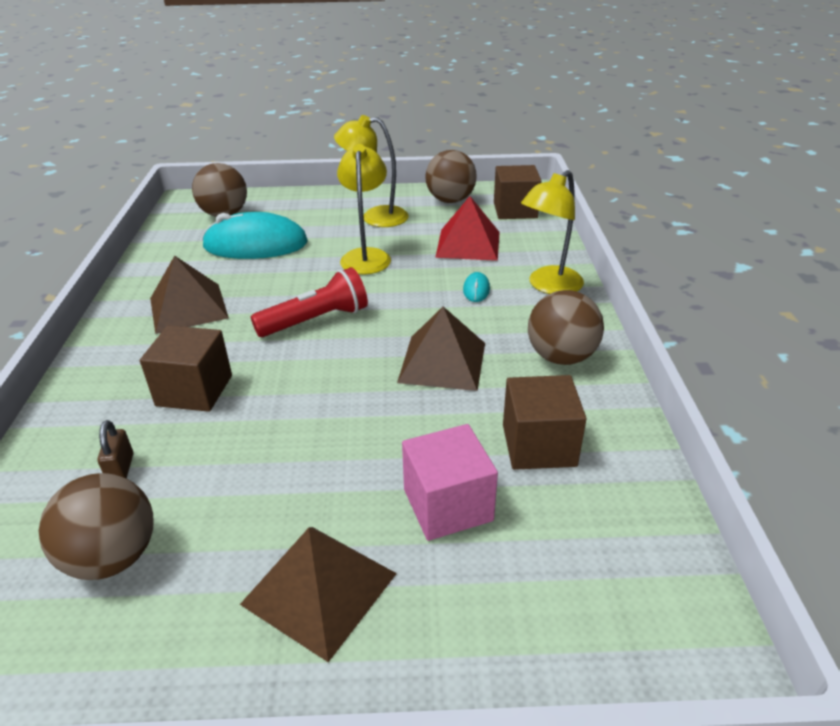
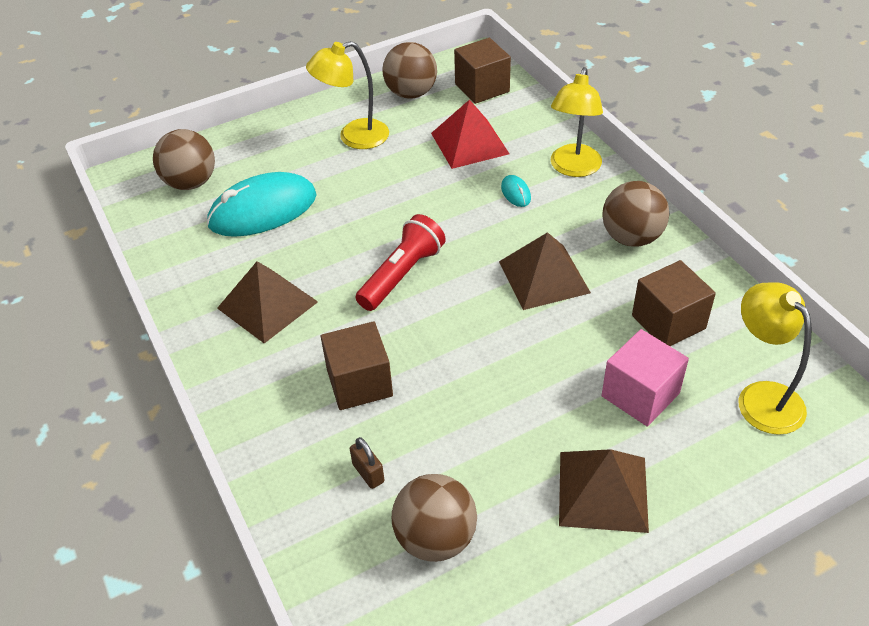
camera: 25 degrees left, 10 degrees up
(366, 256) = (386, 188): yellow lamp -> yellow lamp (761, 397)

